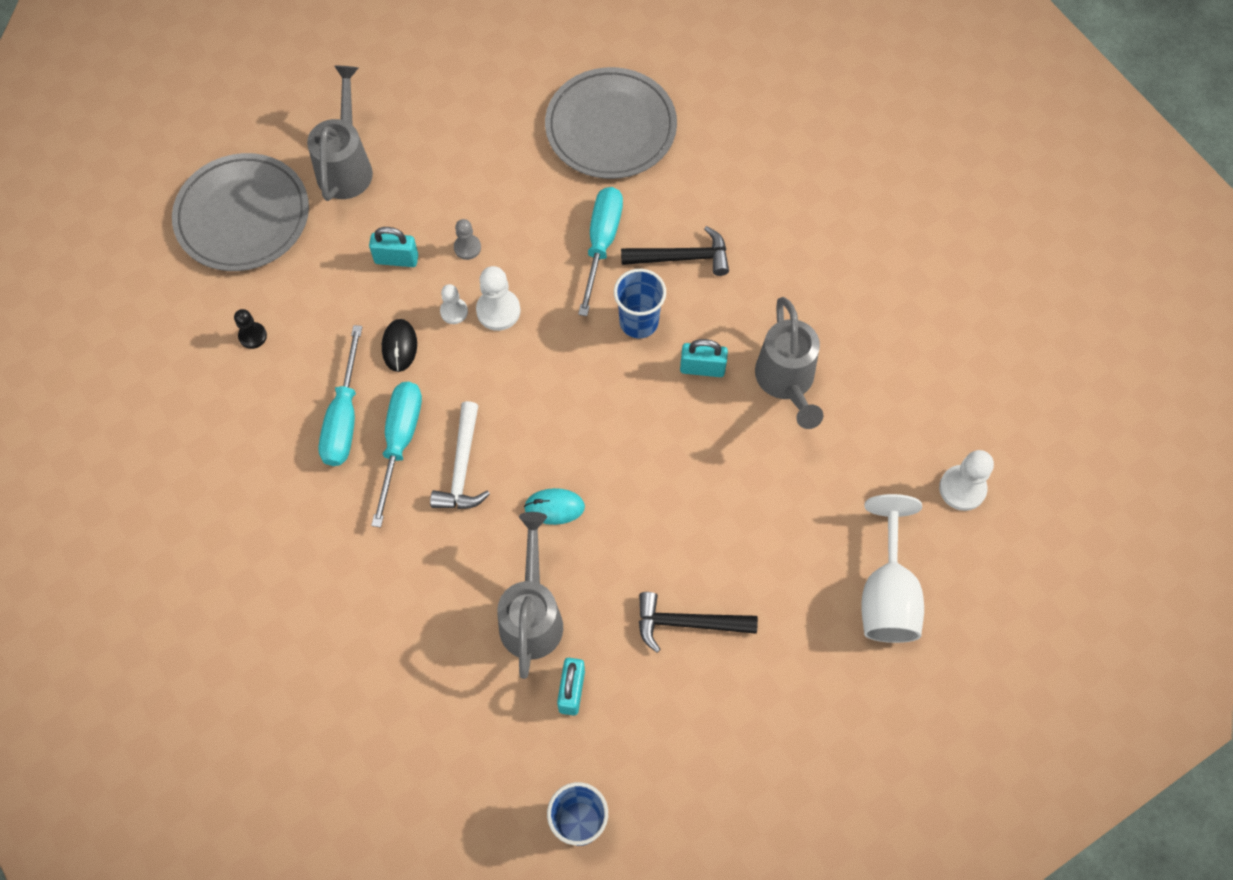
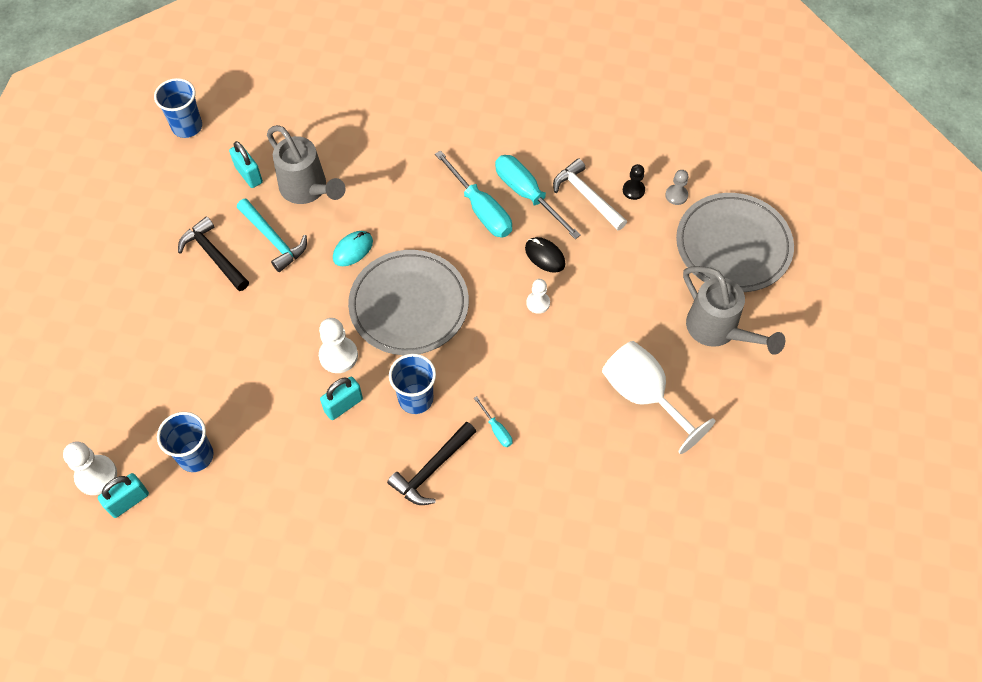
camera: 135 degrees right, 5 degrees down
(396, 259) = (611, 302): turquoise padlock -> turquoise padlock (128, 501)
(462, 467) = (429, 226): white hammer -> white hammer (586, 196)
(467, 247) = (578, 348): grey pawn -> grey pawn (676, 195)
(498, 311) = (512, 327): white pawn -> white pawn (338, 356)
(601, 243) = (496, 429): turquoise screwdriver -> turquoise screwdriver, size x0.47
(611, 127) = (585, 523): grey plate -> grey plate (409, 305)
(616, 587) = (273, 239): none -> turquoise hammer
(687, 623) = (213, 255): black hammer -> black hammer turned 90 degrees counterclockwise
(786, 383) = (277, 444): grey watering can -> none
(863, 432) = (195, 456): none -> blue cup
(887, 593) = (100, 368): white goblet -> white goblet (644, 396)

